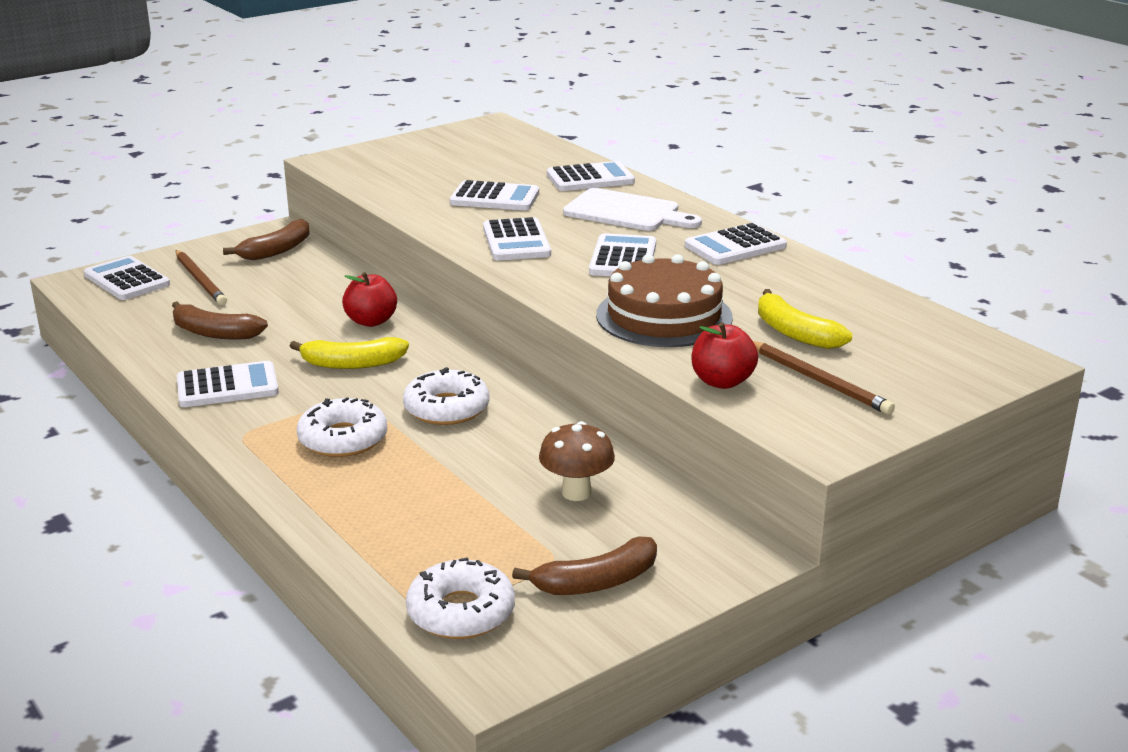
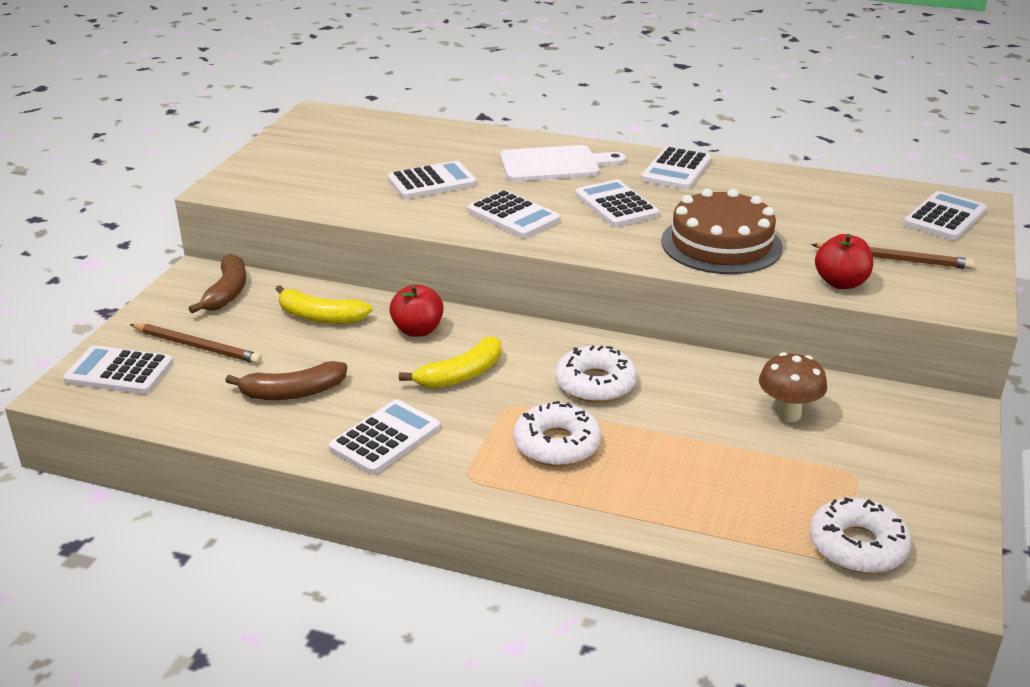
camera: 35 degrees left, 5 degrees up
(590, 178) = (479, 142): white calculator -> white calculator (944, 217)
(596, 582) = (903, 477): brown banana -> none
(794, 333) = (823, 227): yellow banana -> yellow banana (320, 317)

